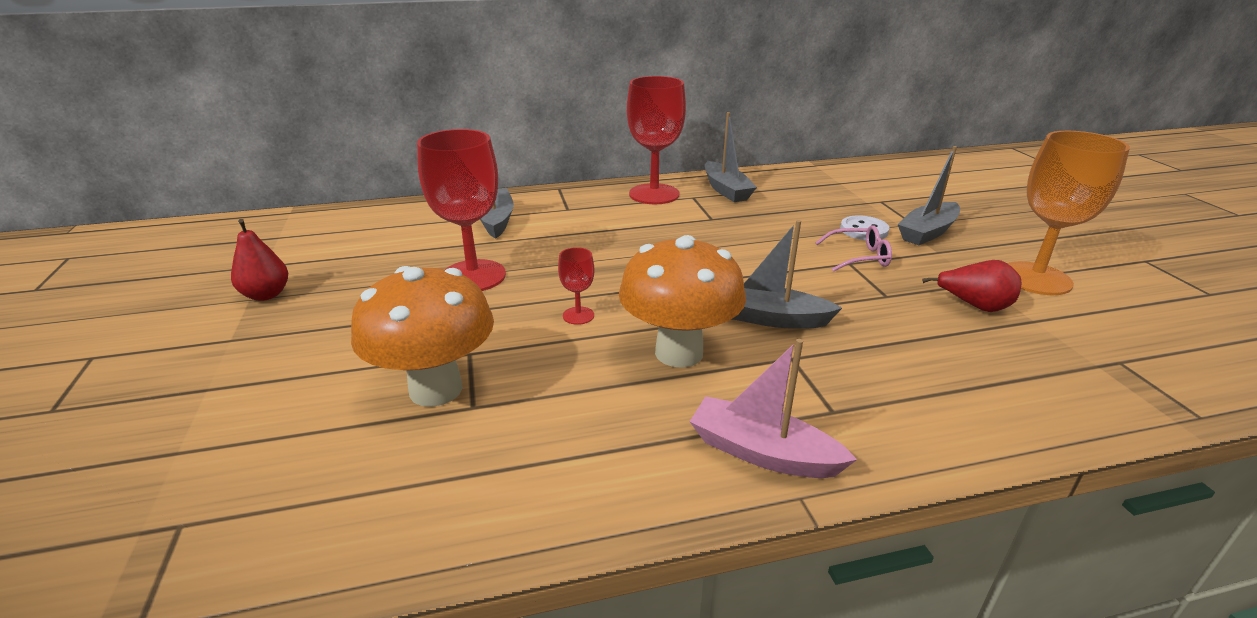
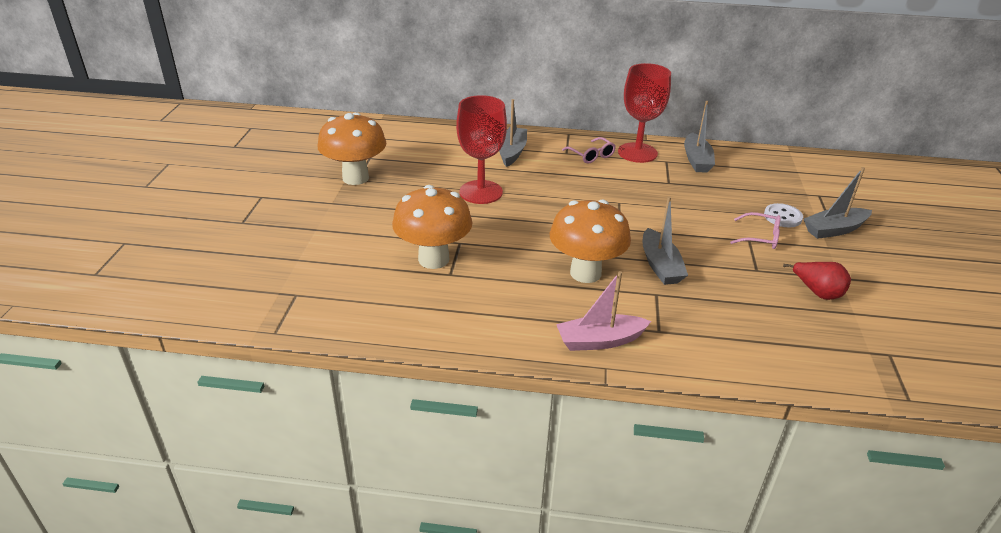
camera: 20 degrees right, 5 degrees up
(266, 295) = (355, 178): red pear -> orange mushroom
(578, 315) = (535, 234): red goblet -> none
(600, 206) = (591, 155): none -> pink glasses
(762, 453) = (600, 341): pink boat -> pink boat turned 60 degrees counterclockwise
(770, 318) = (660, 266): grey boat -> grey boat turned 135 degrees counterclockwise
(1035, 278) = (888, 285): orange goblet -> none

